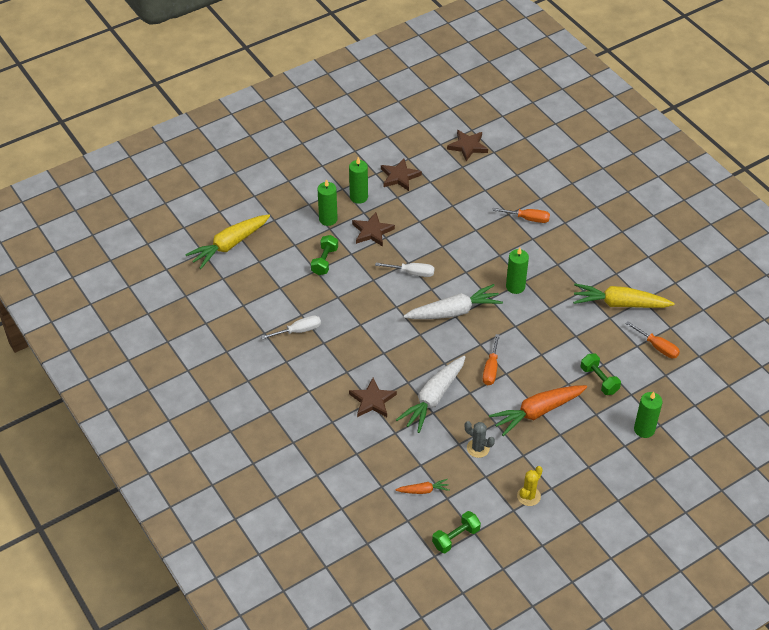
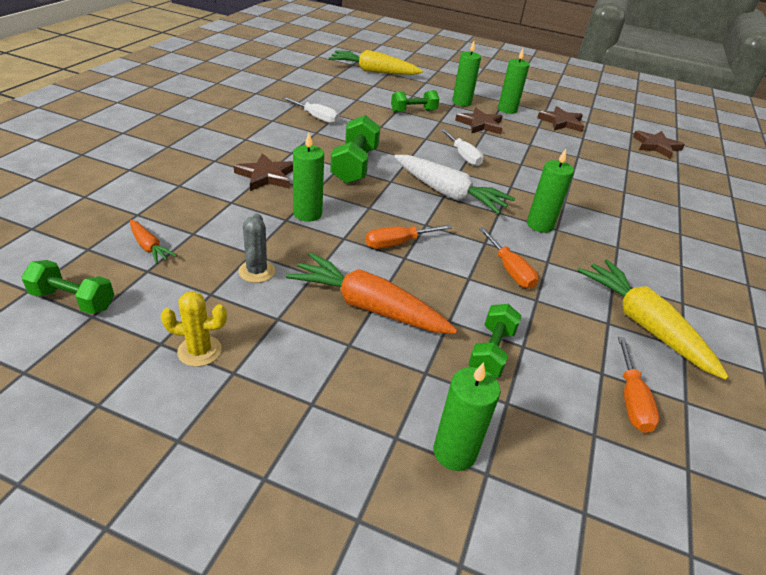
camera: 50 degrees right, 10 degrees down
(388, 344) = (355, 165): none -> green dumbbell
(433, 398) = (307, 214): white carrot -> green candle
(528, 219) = (640, 206): orange screwdriver -> orange screwdriver (509, 270)

